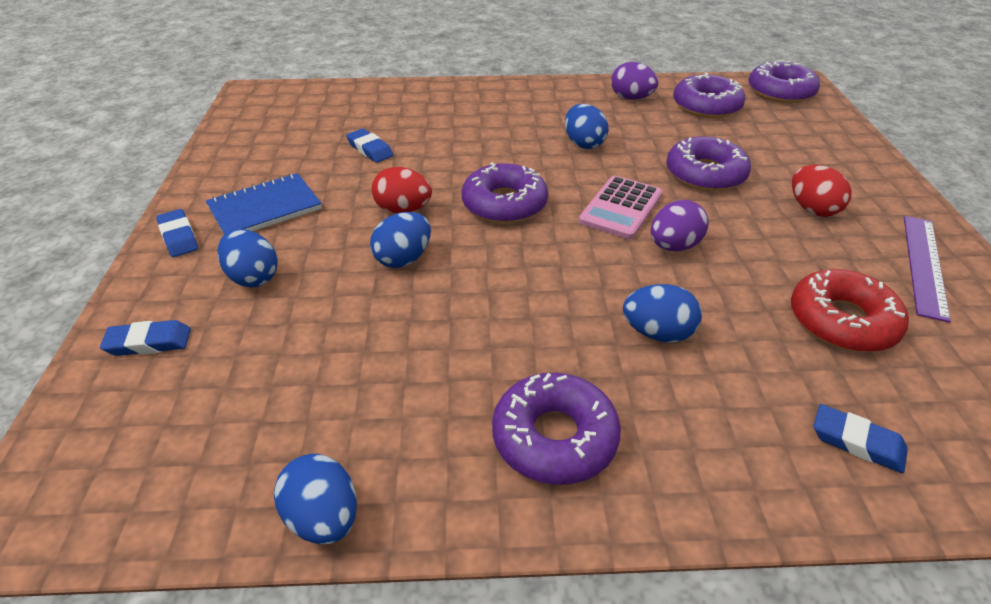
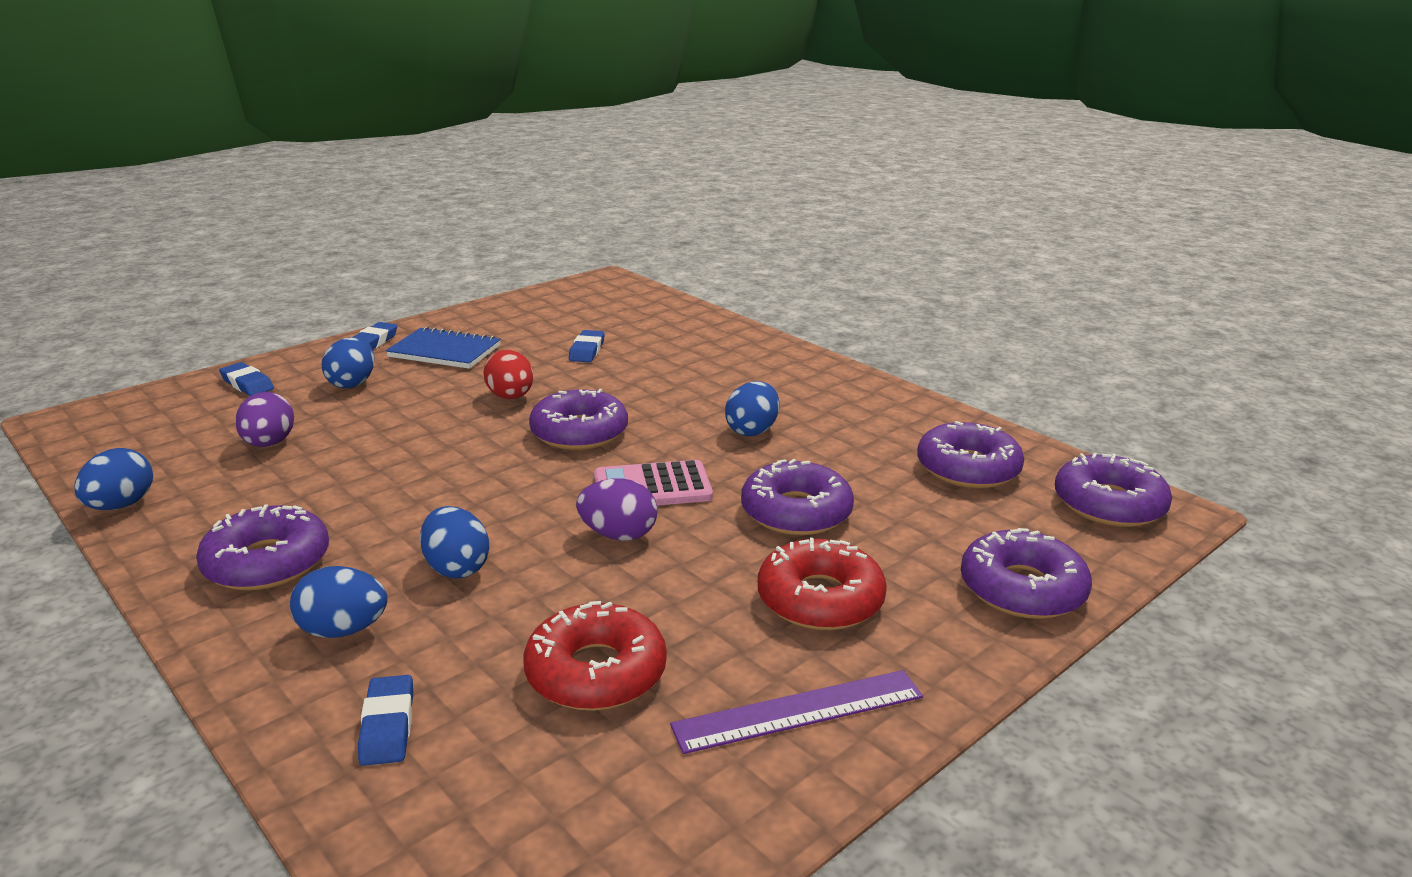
camera: 50 degrees right, 15 degrees down
(403, 259) = (439, 423): blue egg -> blue egg (343, 630)
(631, 98) = (902, 423): purple egg -> purple egg (269, 444)
(812, 209) = (820, 599): red egg -> red donut
(845, 150) = (1022, 589): none -> purple donut

